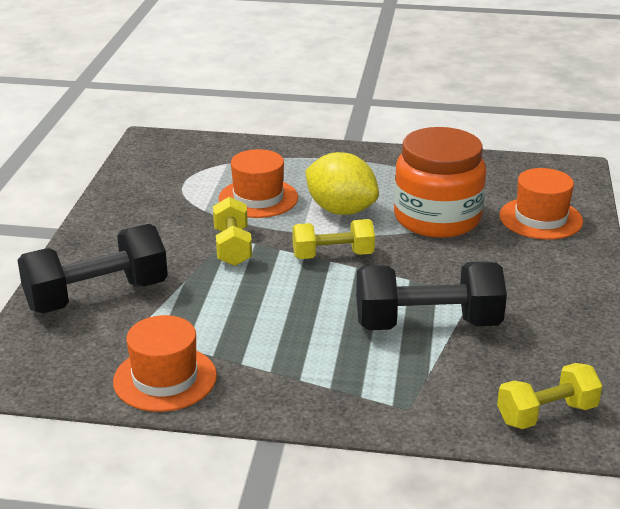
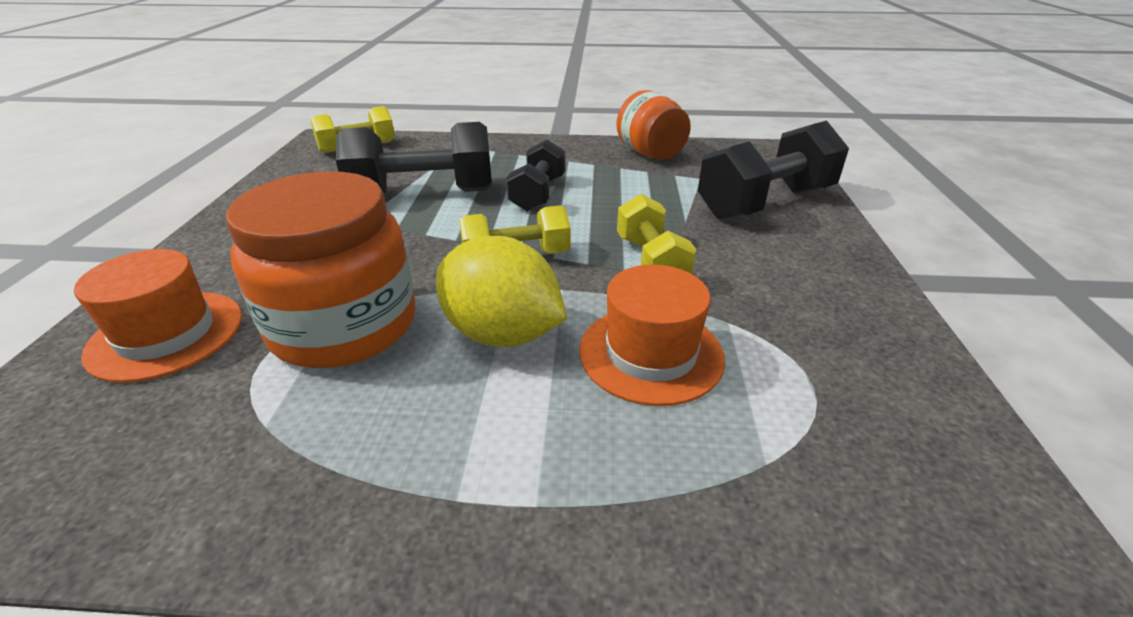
camera: 175 degrees right, 5 degrees up
(165, 378) = (650, 153): orange hat -> orange jar
(311, 318) = (538, 194): none -> black dumbbell

